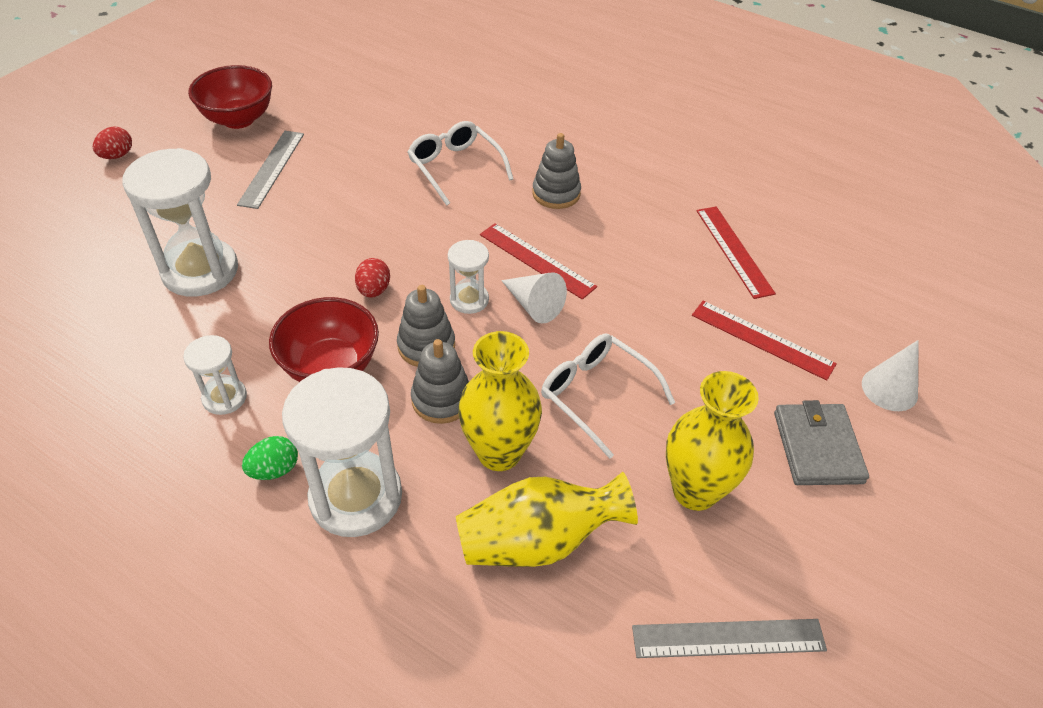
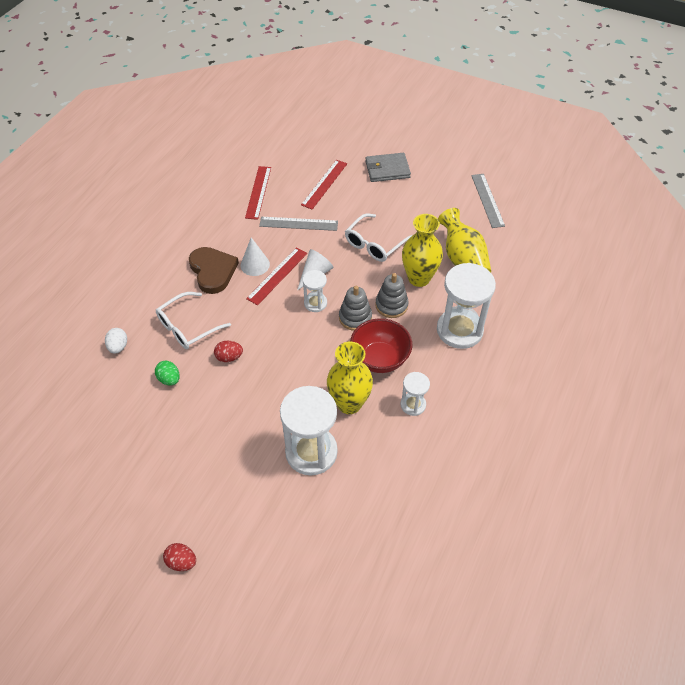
camera: 95 degrees left, 5 degrees up
(238, 119) = (127, 483): red bowl -> none
(272, 168) = (194, 440): grey ruler -> grey ruler (298, 223)
(274, 470) = (453, 368): green egg -> green egg (169, 379)
(374, 290) = (315, 350): red egg -> red egg (229, 357)
(438, 112) = (118, 347): none -> white egg
(556, 193) = (213, 271): grey stacking toy -> brown heart
(695, 491) = (421, 209): yellow vase -> yellow vase (349, 403)
(733, 251) = (258, 192): red ruler -> red ruler turned 60 degrees counterclockwise
(889, 389) = (348, 144): white cone -> white cone (255, 264)

